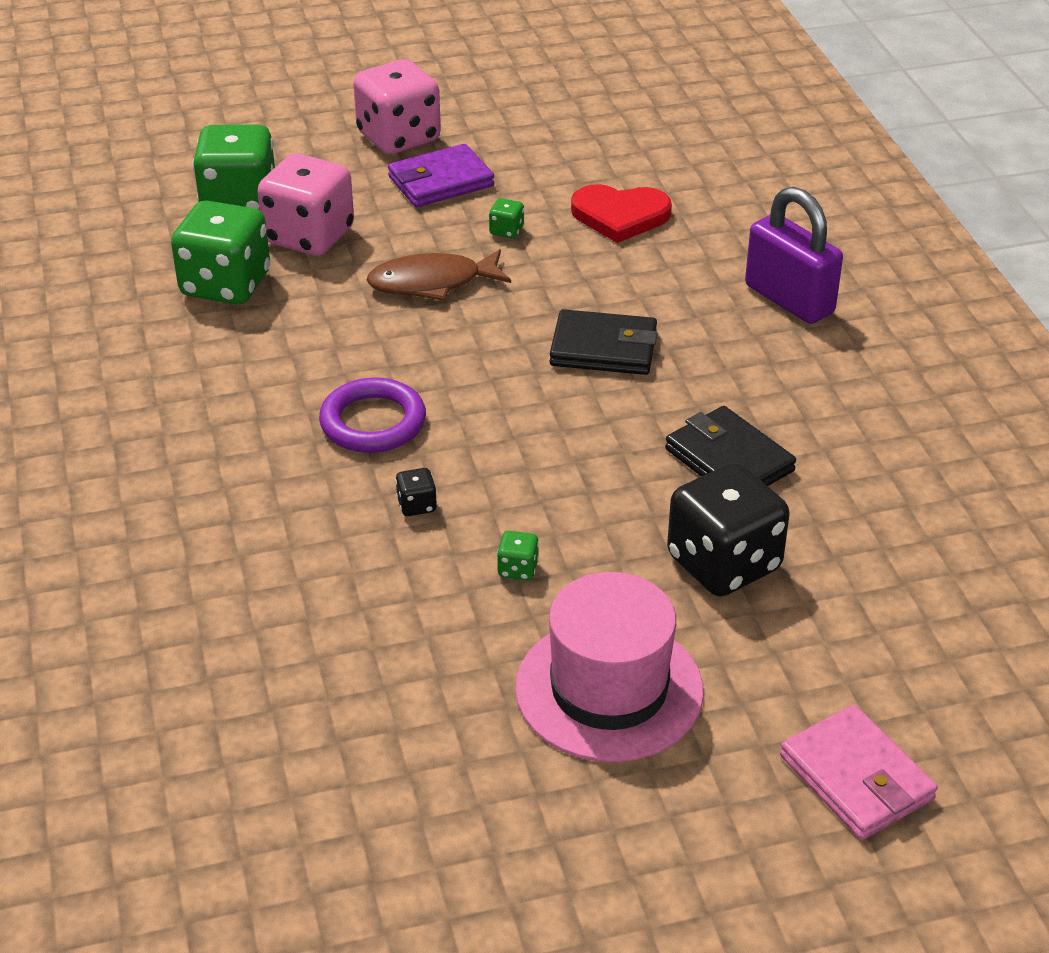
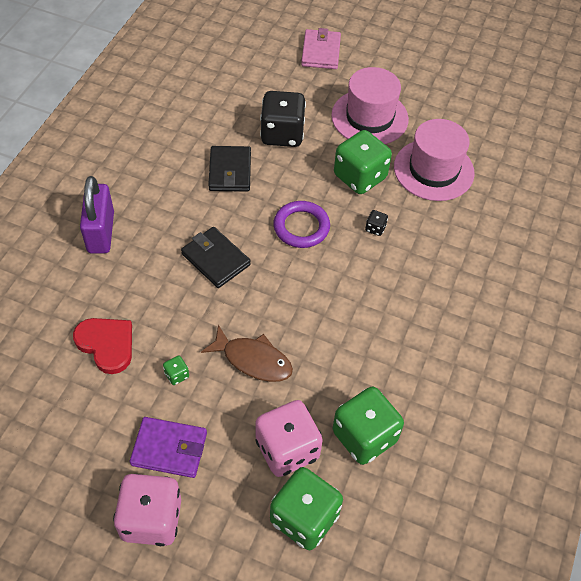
camera: 145 degrees left, 15 degrees up
(373, 422) = (359, 284): purple ring -> purple ring (301, 227)
(399, 657) = (433, 170): none -> pink hat
(518, 569) = (360, 177): green dice -> green dice, size x2.48

